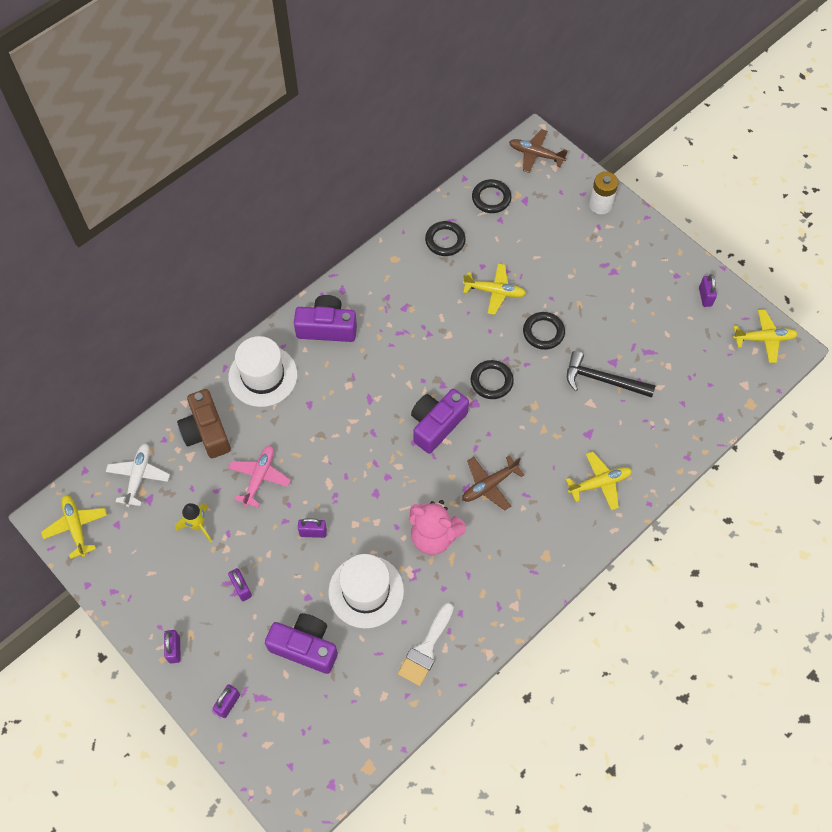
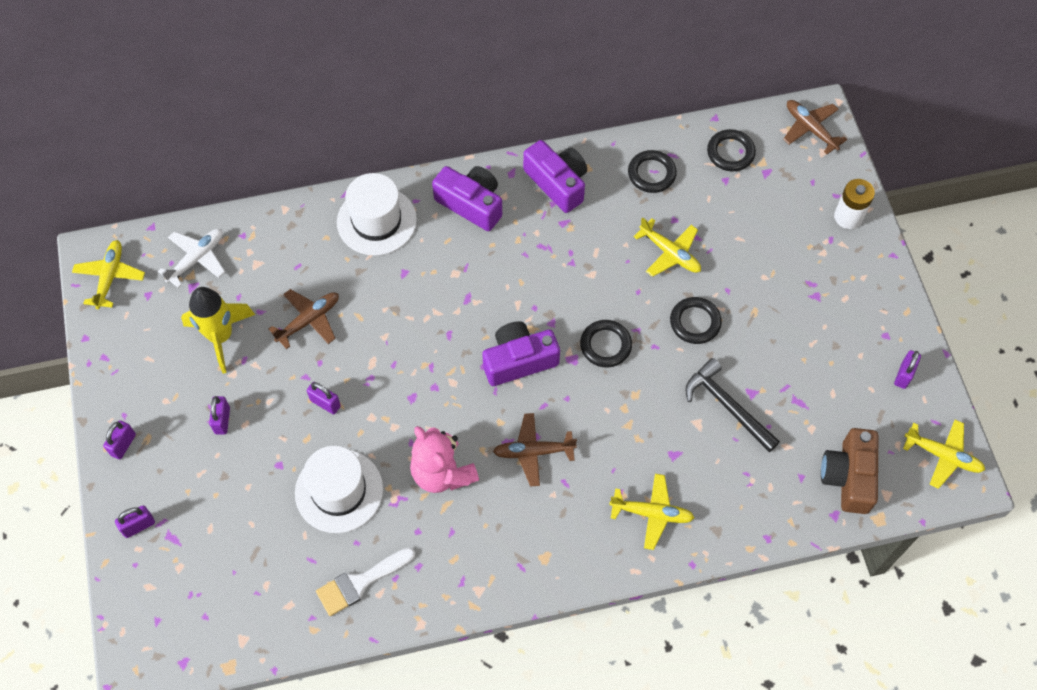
camera: 30 degrees right, 0 degrees up
(198, 525) = (221, 336): yellow rocket -> yellow rocket, size x1.60
(206, 432) = (287, 249): brown camera -> brown camera (848, 477)
(259, 477) = (309, 320): pink plane -> brown plane
(305, 646) = (245, 512): purple camera -> purple camera (557, 183)

